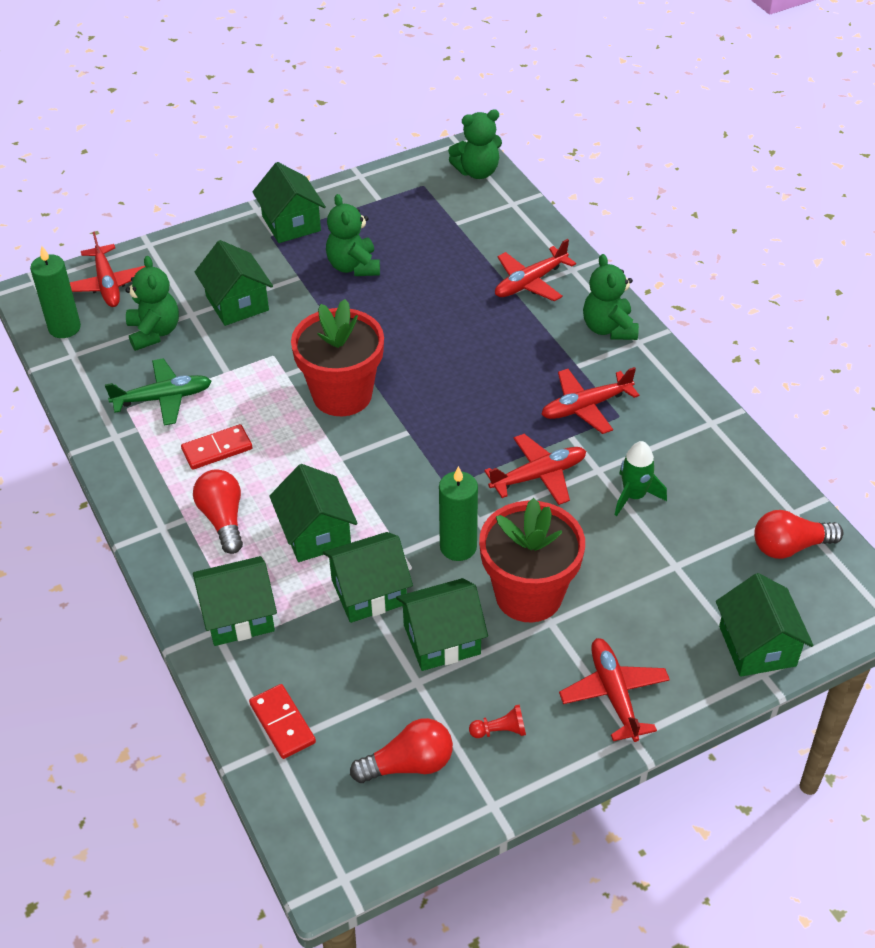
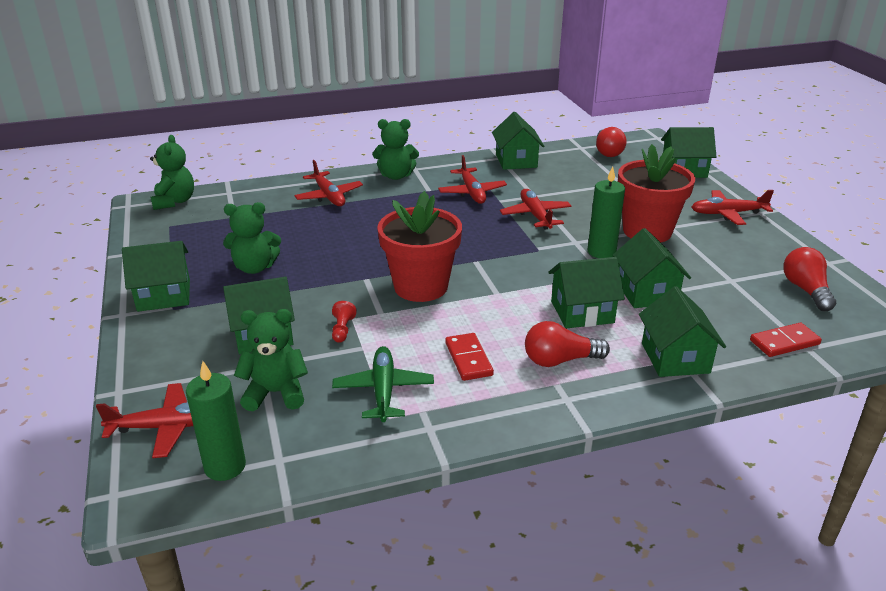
camera: 80 degrees left, 15 degrees down
(441, 639) = (690, 267): green house -> green house (516, 161)
(500, 730) = (766, 253): red pawn -> red pawn (342, 330)
(634, 496) = (560, 187): green rocket -> none

